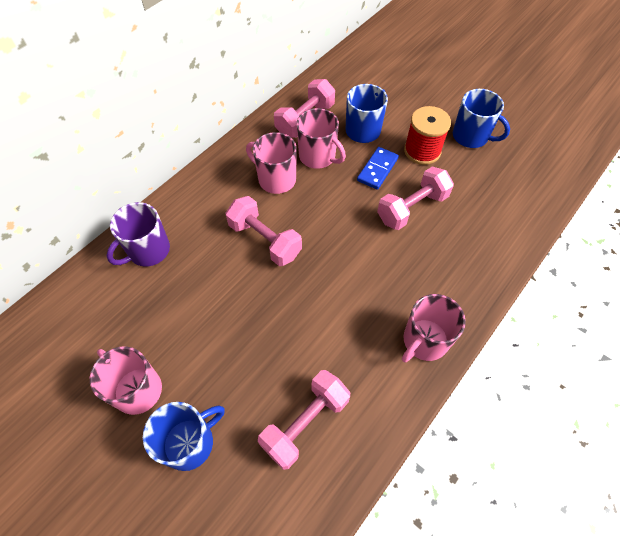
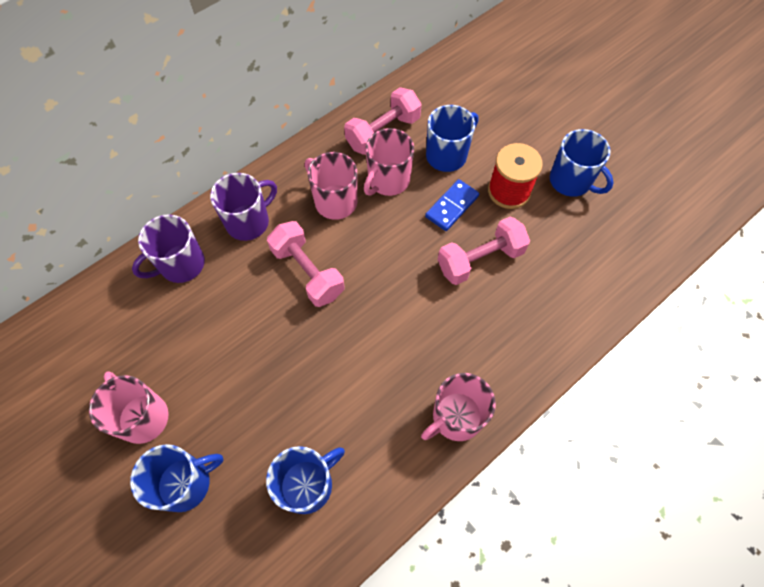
camera: 10 degrees right, 5 degrees up
(203, 206) = (249, 222): none -> purple mug
(305, 423) = (307, 484): pink dumbbell -> blue mug
(318, 156) = (388, 180): pink mug -> pink mug turned 75 degrees clockwise

